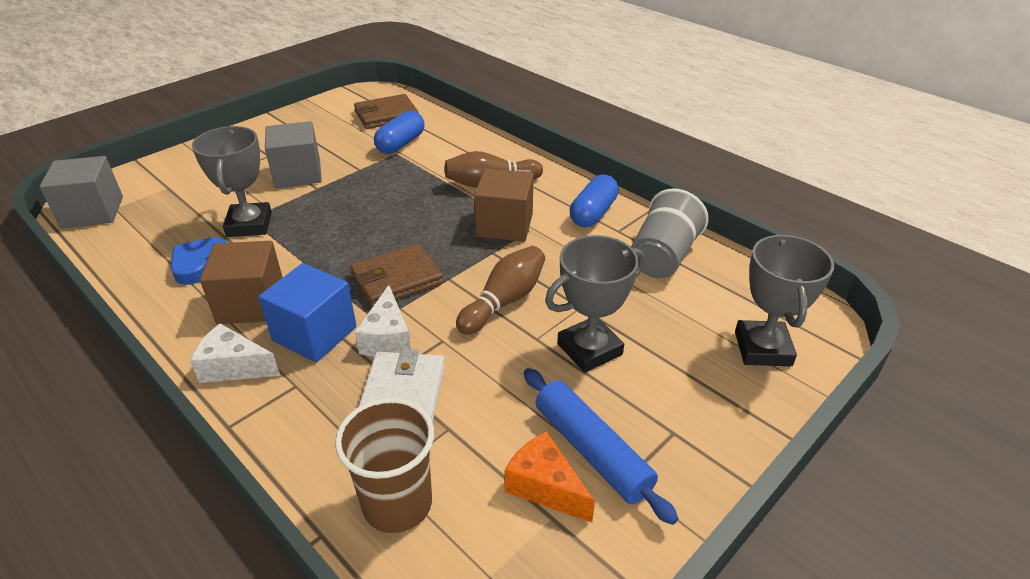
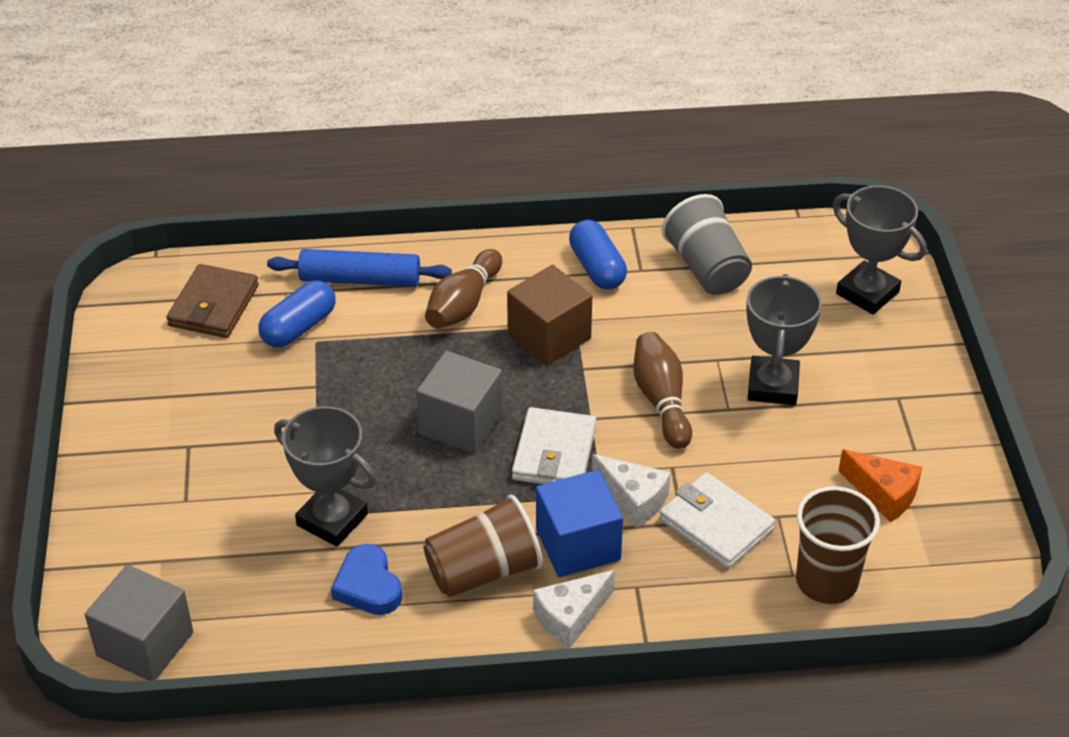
camera: 50 degrees left, 5 degrees up
(251, 304) = (483, 571): brown cube -> brown cup
(298, 174) = (265, 439): grey cube -> grey cube (461, 423)
(397, 279) = (554, 453): brown wallet -> white wallet
(401, 144) = (299, 327): blue capsule -> blue capsule turned 60 degrees clockwise
(545, 487) = (883, 494): orange cheese -> orange cheese turned 135 degrees counterclockwise
(591, 451) = (874, 450): blue rolling pin -> blue rolling pin (360, 279)

